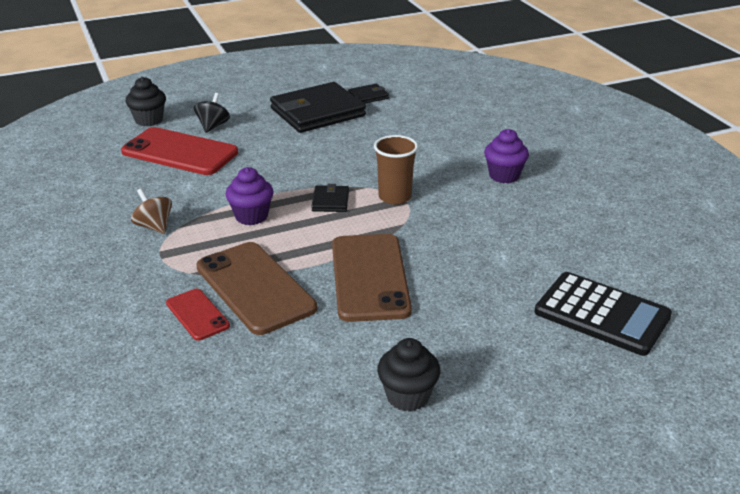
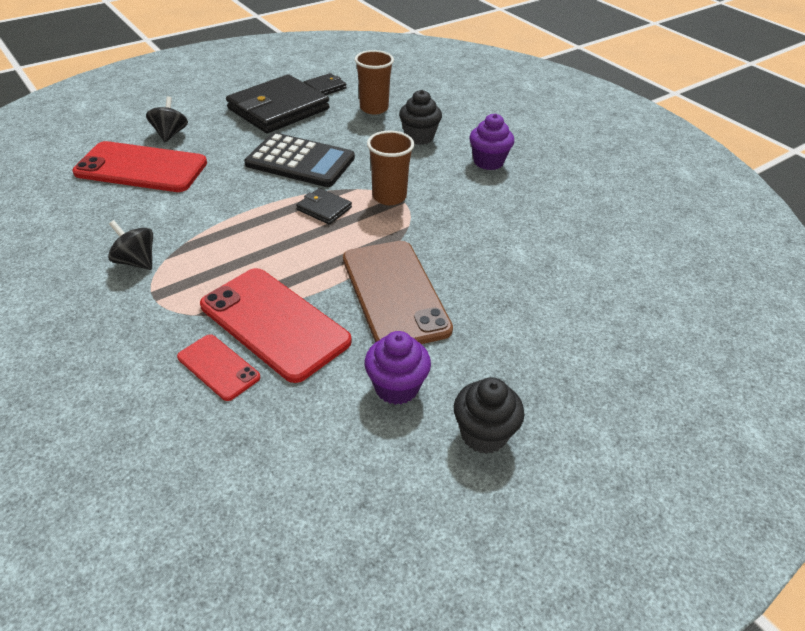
camera: 15 degrees left, 10 degrees up
(149, 120) = (95, 133): black cupcake -> black cupcake (419, 137)
(154, 226) = (136, 261): brown spinning top -> black spinning top
(251, 216) = (244, 236): purple cupcake -> purple cupcake (396, 387)
(255, 288) = (274, 323): brown phone -> red phone
(330, 201) = (324, 209): black wallet -> black wallet turned 45 degrees counterclockwise
(409, 118) = (374, 108): none -> brown cup
(602, 314) = (638, 304): black calculator -> black calculator (300, 161)

